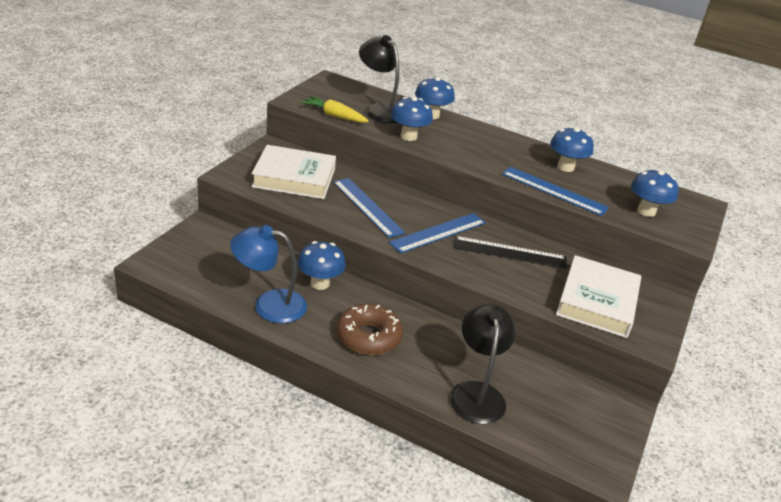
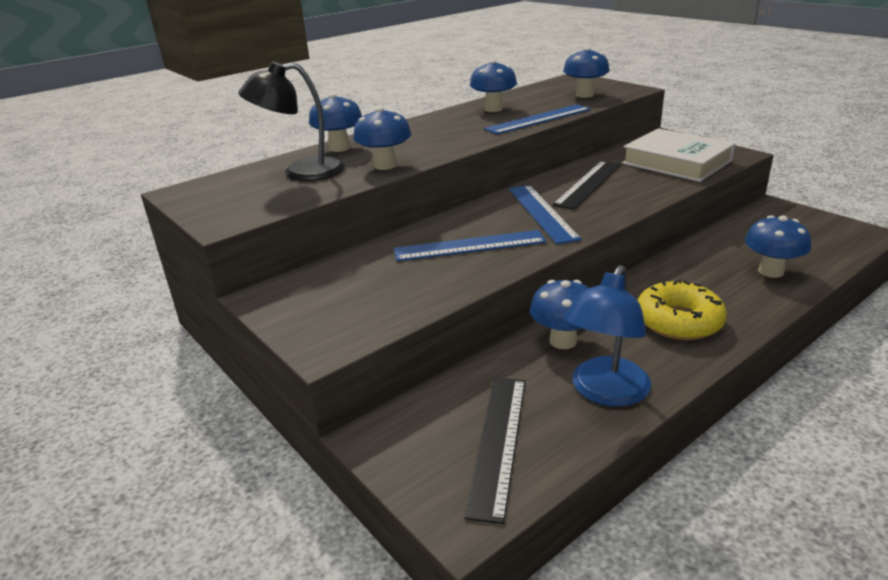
camera: 60 degrees left, 5 degrees down
(210, 267) = (498, 442): none -> black ruler
(294, 178) = (367, 289): white book -> none
(334, 116) = (293, 201): yellow carrot -> none
(368, 337) = (678, 321): brown donut -> yellow donut
(476, 393) = (771, 271): black lamp -> blue mushroom

